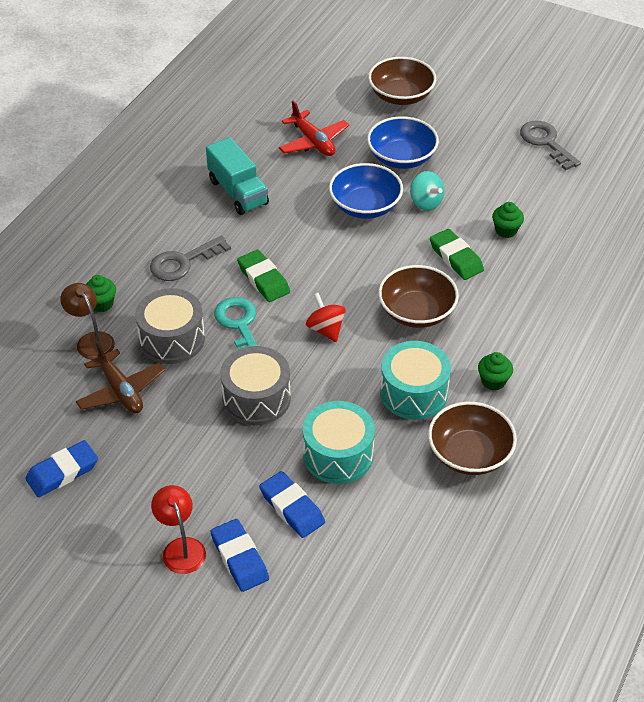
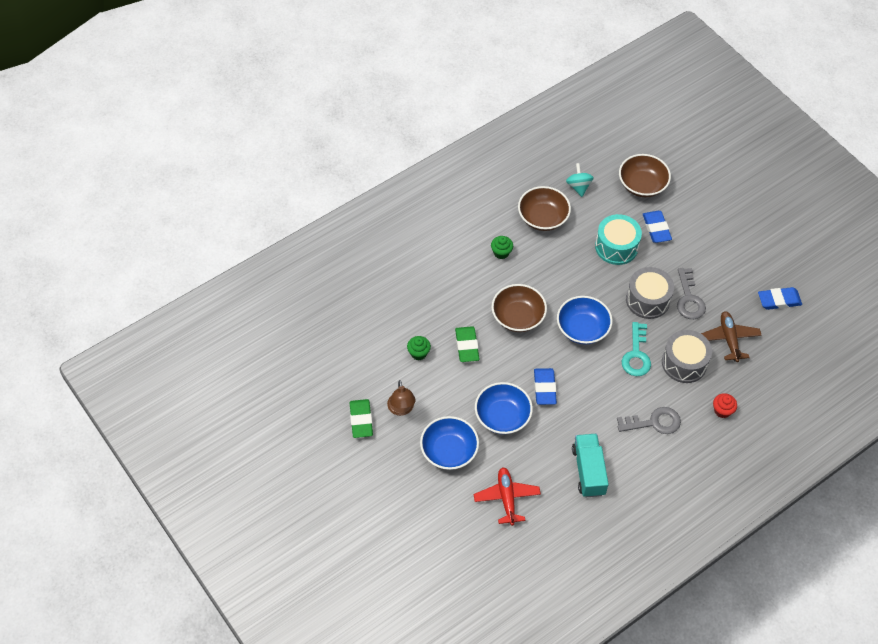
camera: 155 degrees left, 10 degrees up
(91, 340) = (737, 384): brown lamp -> brown lamp (401, 409)
(101, 304) = (722, 411): green cupcake -> red cupcake
(181, 548) = (725, 232): red lamp -> none
(239, 558) = (696, 214): blue eraser -> blue eraser (544, 388)
(263, 279) = (604, 384): green eraser -> green eraser (361, 420)
(325, 329) = (582, 329): red spinning top -> blue bowl
(401, 96) = (409, 518): brown bowl -> brown bowl (642, 185)
(413, 393) = (552, 265): turquoise drum -> none
(426, 203) = (457, 401): turquoise spinning top -> turquoise spinning top (578, 186)
(546, 142) = (332, 418): grey key -> grey key (689, 299)

